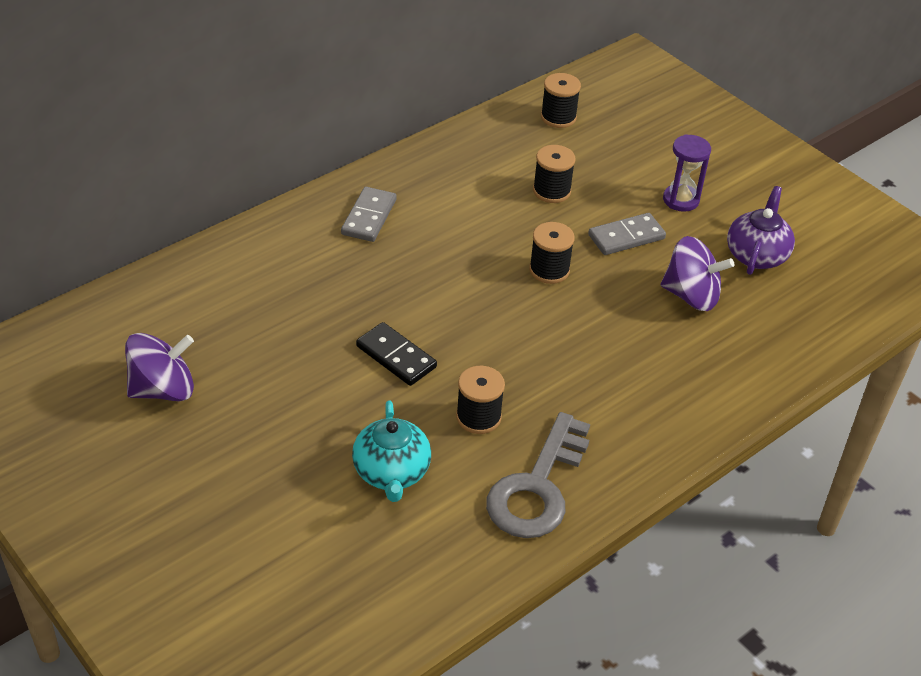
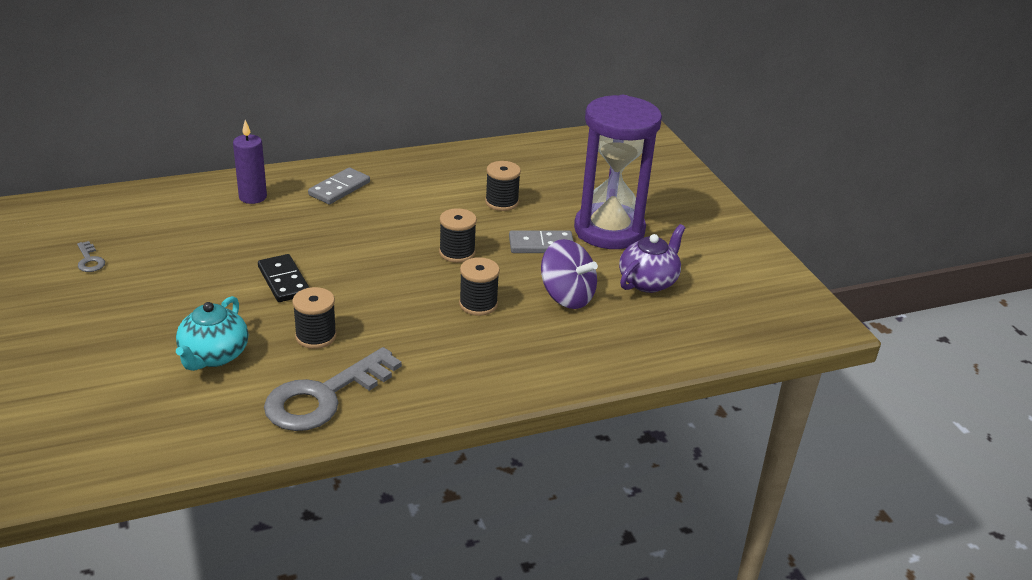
camera: 20 degrees right, 10 degrees down
(163, 389) = (89, 260): purple spinning top -> grey key
(282, 253) = (253, 197): none -> purple candle
(558, 117) = (546, 157): black spool -> black spool (478, 304)
(681, 200) = (609, 230): purple hourglass -> purple hourglass, size x2.15

